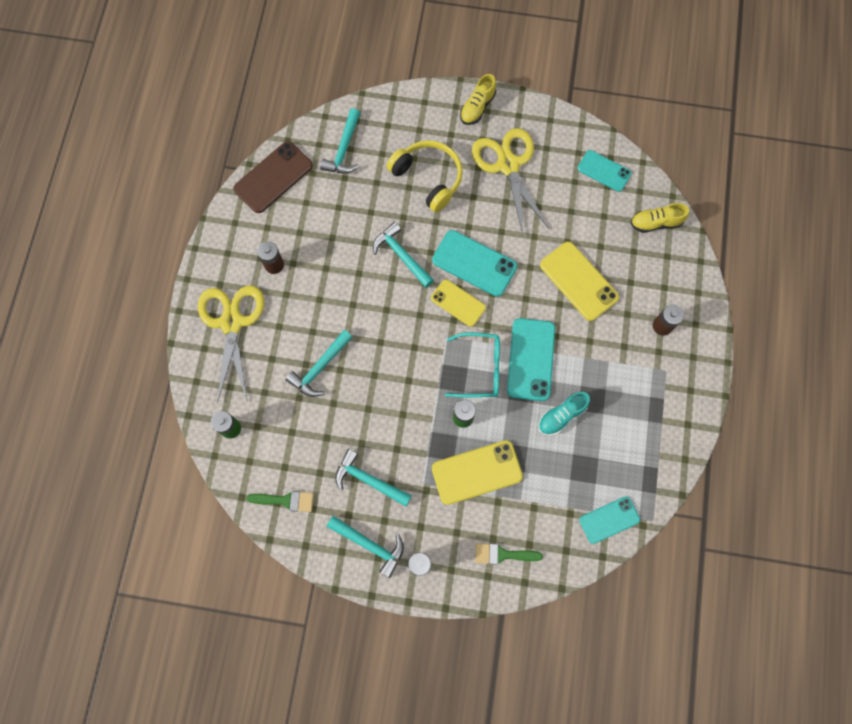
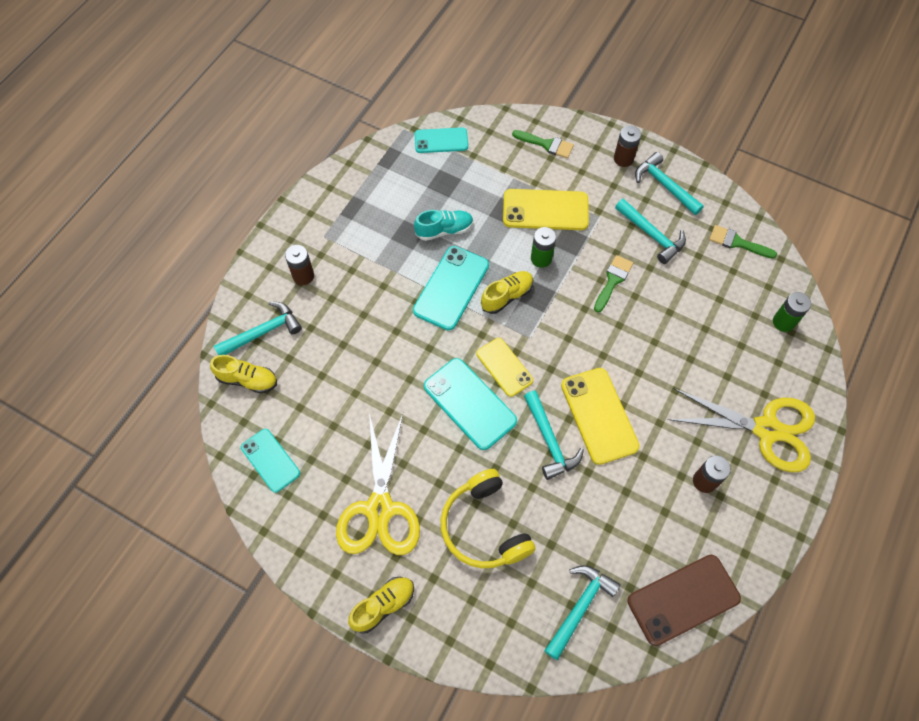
camera: 160 degrees left, 10 degrees down
(232, 322) = (766, 430): yellow scissors -> yellow scissors turned 90 degrees counterclockwise
(320, 368) = (676, 350): turquoise hammer -> turquoise hammer (263, 332)
(391, 417) = (613, 280): none -> green brush
(479, 368) = (507, 296): turquoise glasses -> yellow shoe
(579, 281) = (364, 346): yellow phone -> yellow phone (599, 415)

